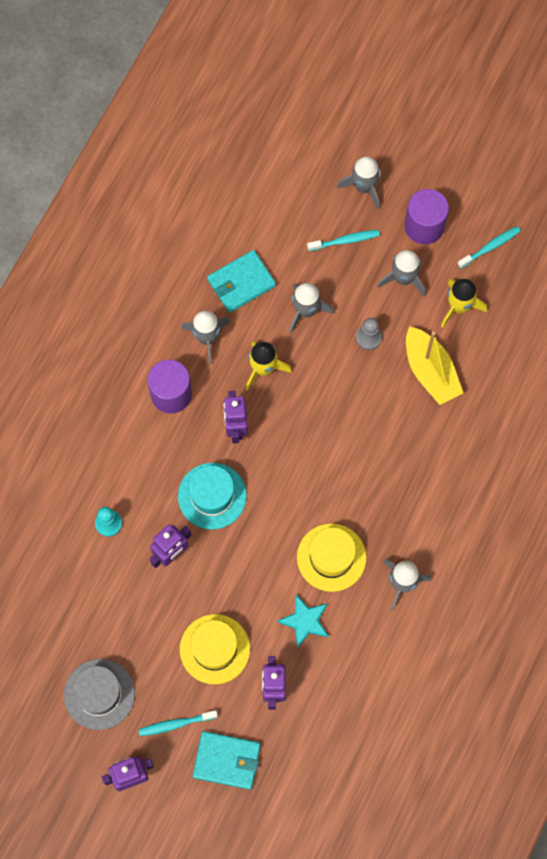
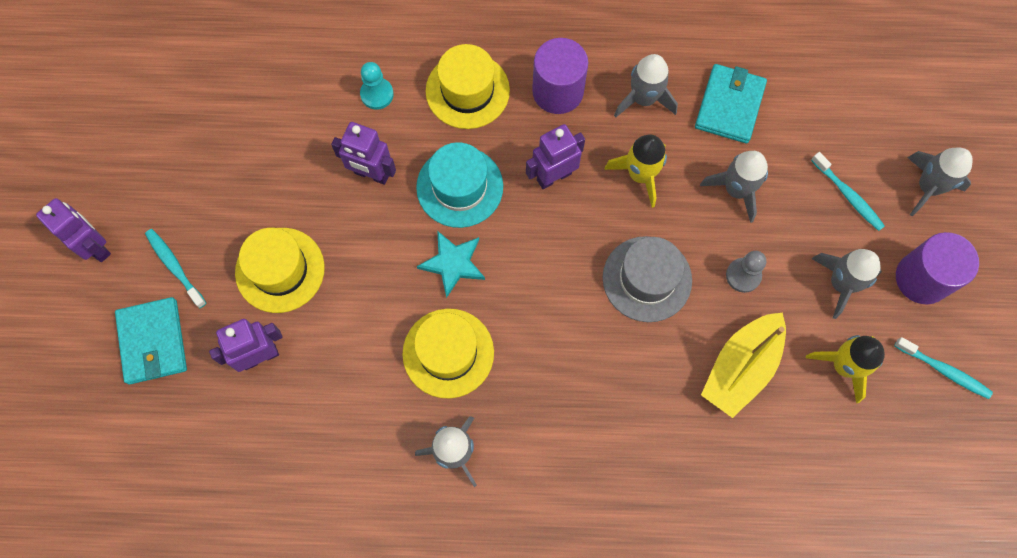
camera: 65 degrees right, 0 degrees up
(99, 694) = (178, 171): grey hat -> grey hat (647, 279)
(138, 457) = (467, 91): none -> yellow hat
(241, 283) = (729, 105): turquoise wallet -> turquoise wallet turned 75 degrees clockwise
(305, 621) = (356, 357): turquoise star -> turquoise star (453, 263)

